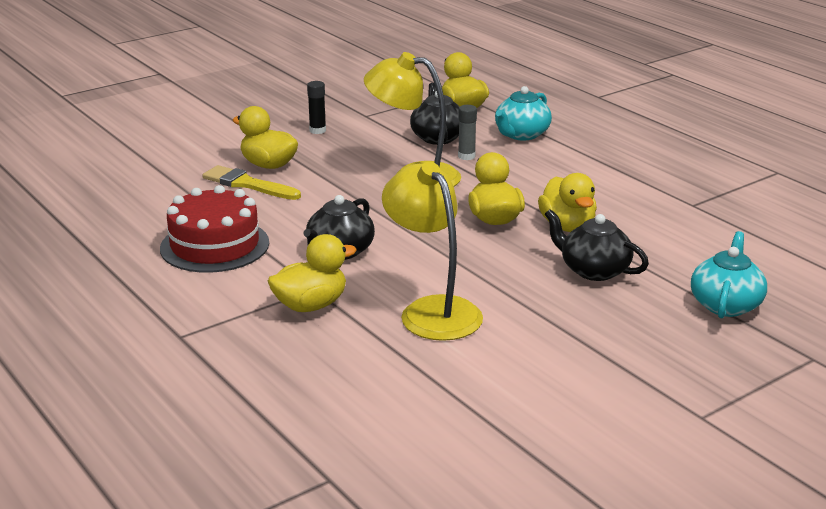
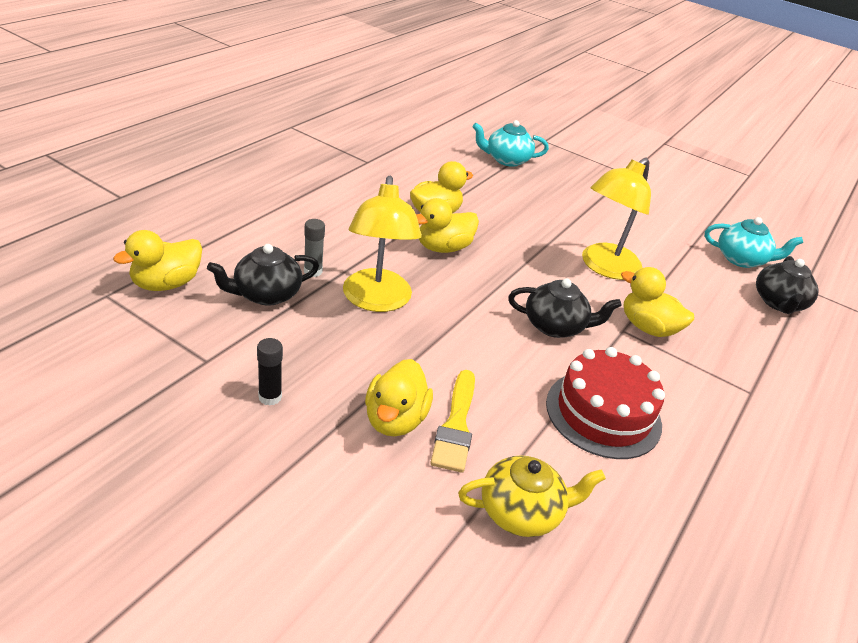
camera: 115 degrees left, 10 degrees up
(155, 192) = (521, 512): none -> yellow teapot
(521, 134) = (243, 240): turquoise teapot -> turquoise teapot (741, 259)
(593, 270) = (497, 203): black teapot -> black teapot (778, 303)

